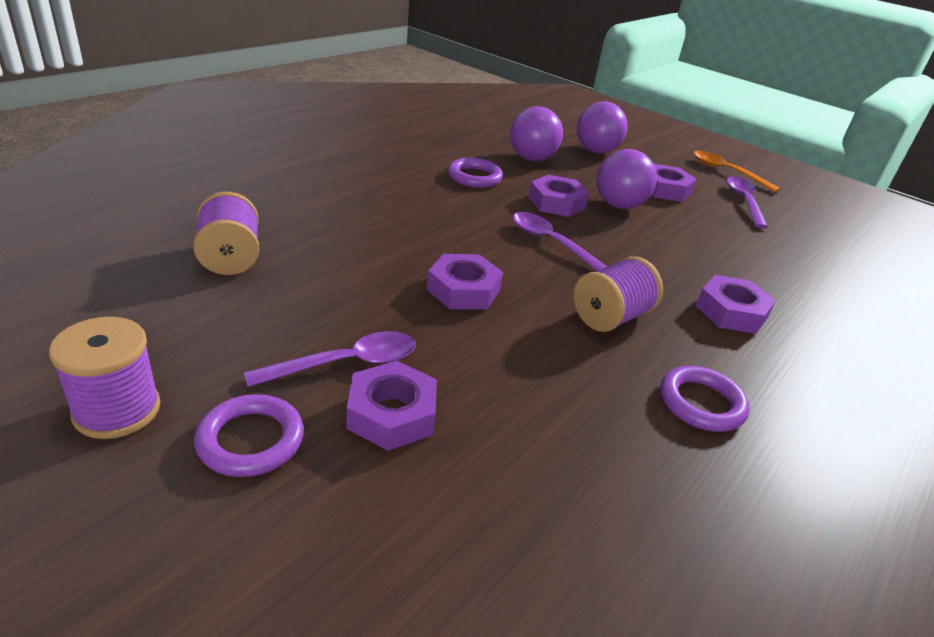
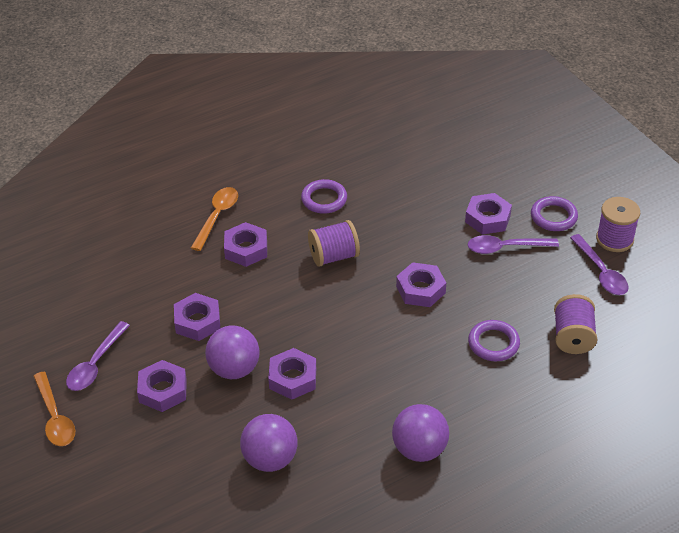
camera: 155 degrees left, 10 degrees up
(474, 177) = (351, 427): purple ring -> purple ring (493, 343)
(551, 243) = (330, 327): purple spoon -> purple spoon (601, 272)
(596, 151) = (180, 472): purple ball -> purple ball (419, 449)
(696, 237) = (197, 321): none -> purple nut
(818, 349) = (217, 217): none -> orange spoon

